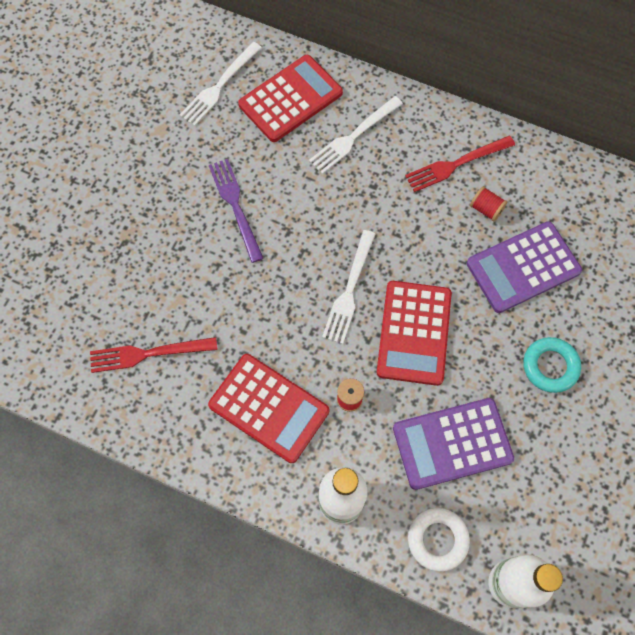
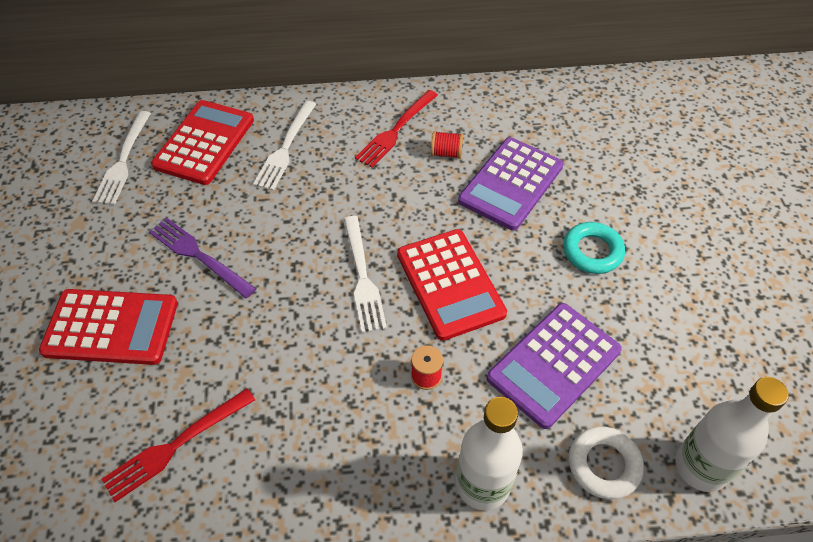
camera: 30 degrees left, 15 degrees down
(269, 408) = (347, 430): red calculator -> red calculator (111, 327)

